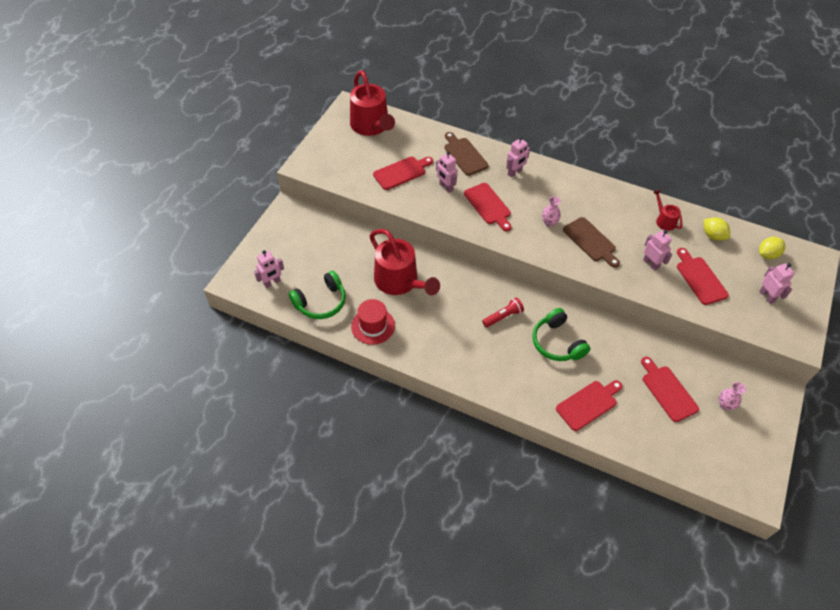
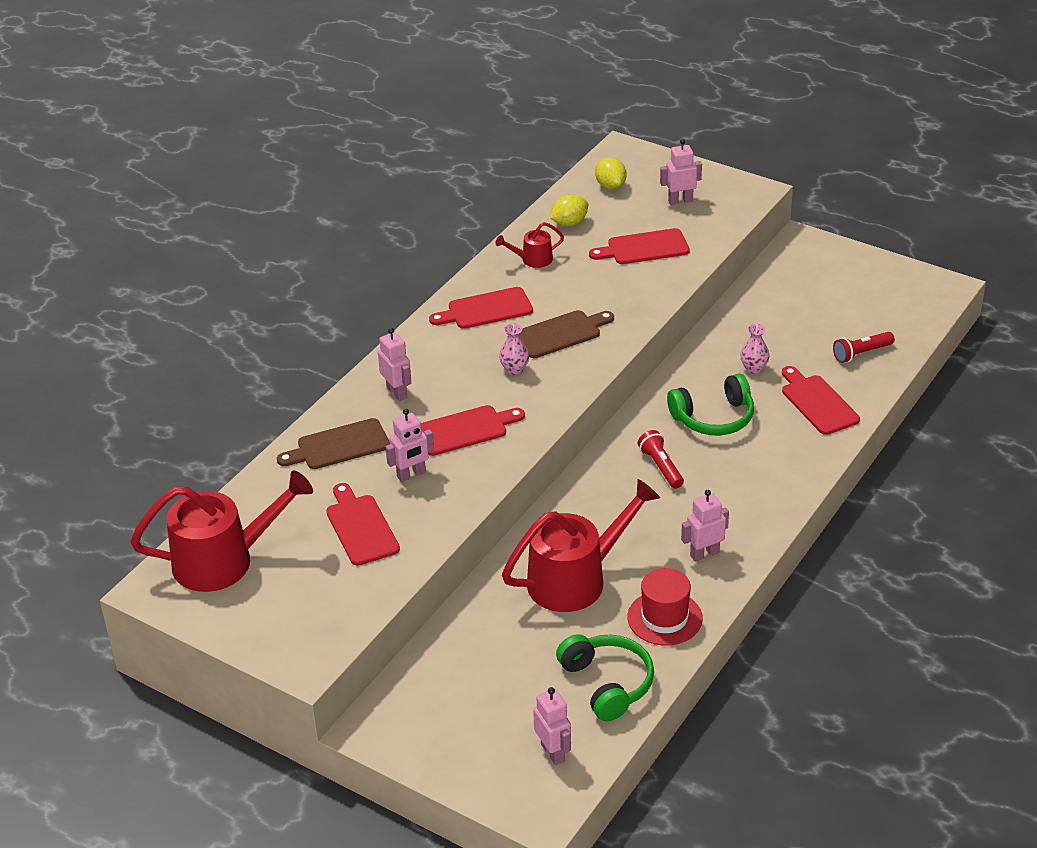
camera: 80 degrees left, 15 degrees down
(651, 264) = (612, 285): pink robot -> pink robot (704, 554)
(652, 433) = (861, 353): none -> red flashlight
(667, 391) = (798, 330): red cutting board -> red cutting board (486, 310)
(725, 404) = (819, 287): pink vase -> pink vase (754, 368)

